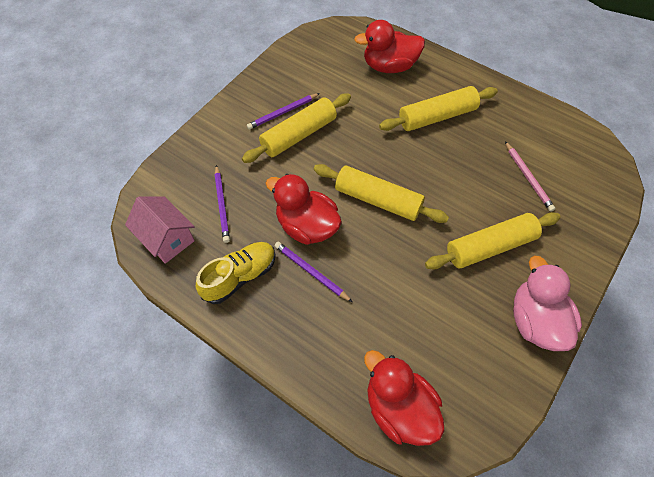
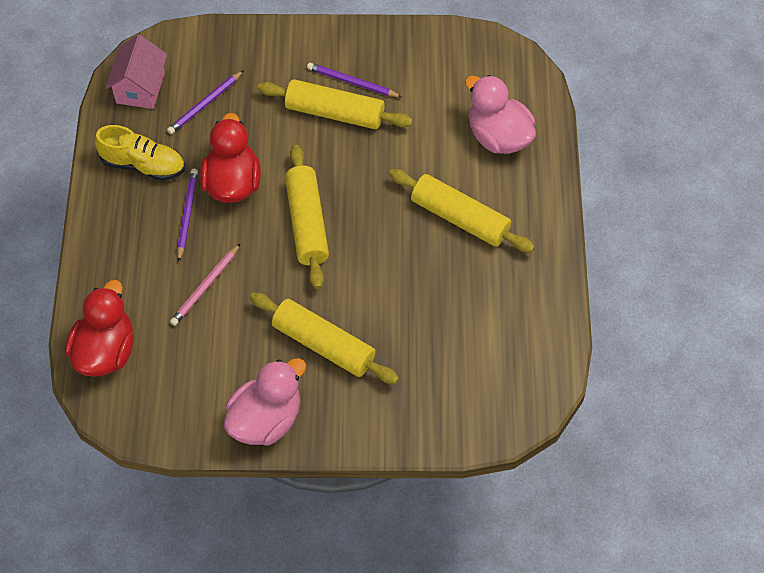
camera: 55 degrees right, 0 degrees up
(389, 66) = (498, 137): red duck -> pink duck
(528, 177) = (441, 340): pink pencil -> pink pencil (206, 287)

